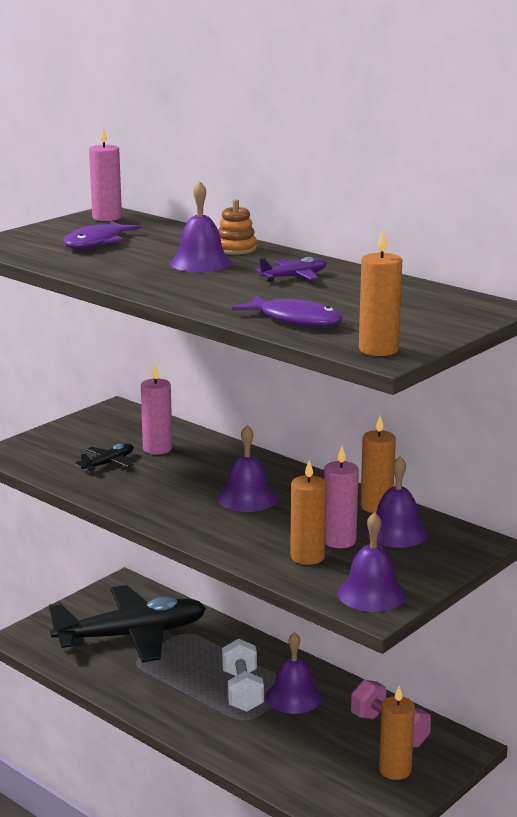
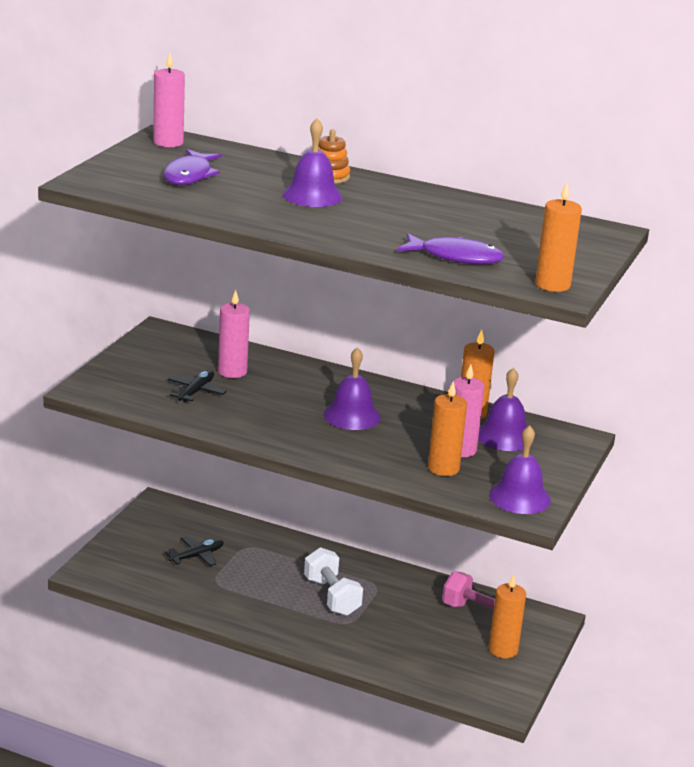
camera: 20 degrees left, 5 degrees up
(131, 635) = (197, 556): black plane -> black plane, size x0.40
(293, 697) = (381, 595): purple bell -> none
(294, 277) = (412, 207): purple plane -> none

